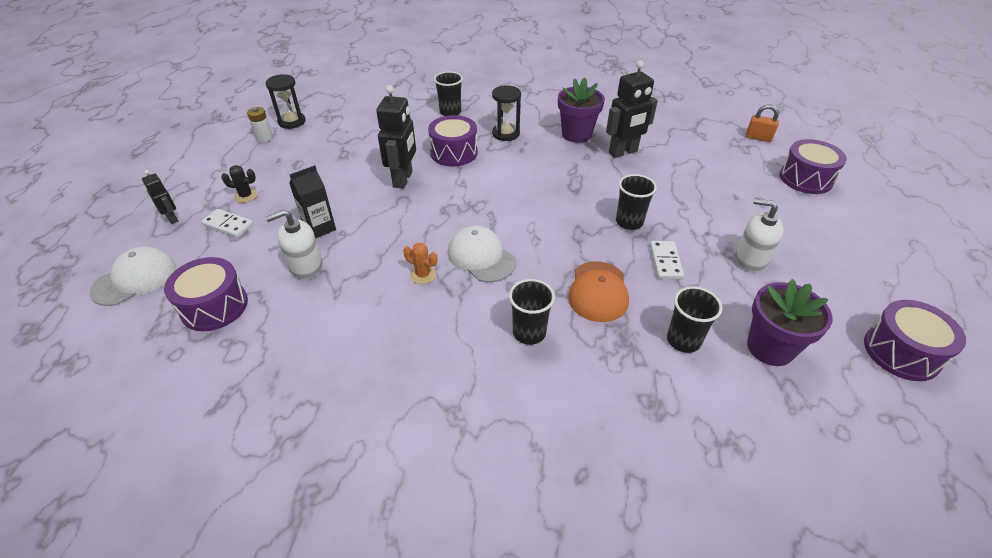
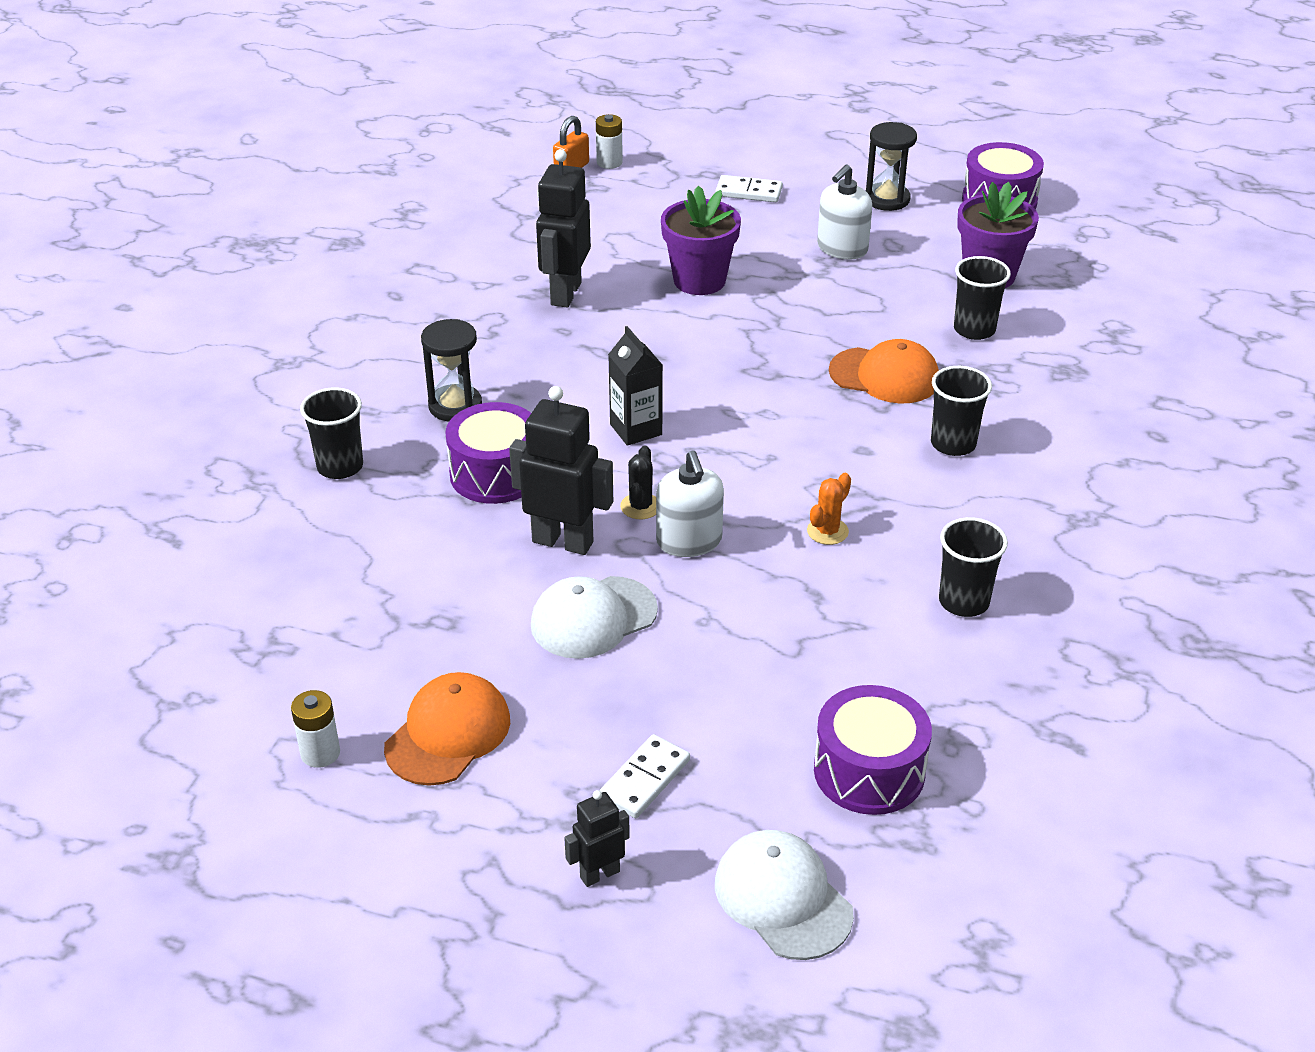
camera: 80 degrees left, 5 degrees down
(246, 196) = (551, 763): black cactus -> black cactus (640, 506)
(270, 166) = (448, 733): none -> orange cap
(292, 122) = (265, 710): black hourglass -> black hourglass (887, 199)
(306, 266) = (786, 663): white soap dispenser -> white soap dispenser (689, 541)
(319, 228) = (684, 649): black carton -> black carton (636, 429)
(481, 257) = (797, 470): white cap -> white cap (593, 618)
(576, 134) = (491, 329): purple flower pot -> purple flower pot (699, 280)
(623, 152) = (565, 293): black robot -> black robot turned 150 degrees counterclockwise
(629, 222) = (746, 323): black cup -> black cup (963, 602)
(665, 261) = (835, 312): white domino -> white domino (748, 192)
(778, 150) = (609, 162): none -> white battery
(805, 179) = (686, 162): purple drum -> none

